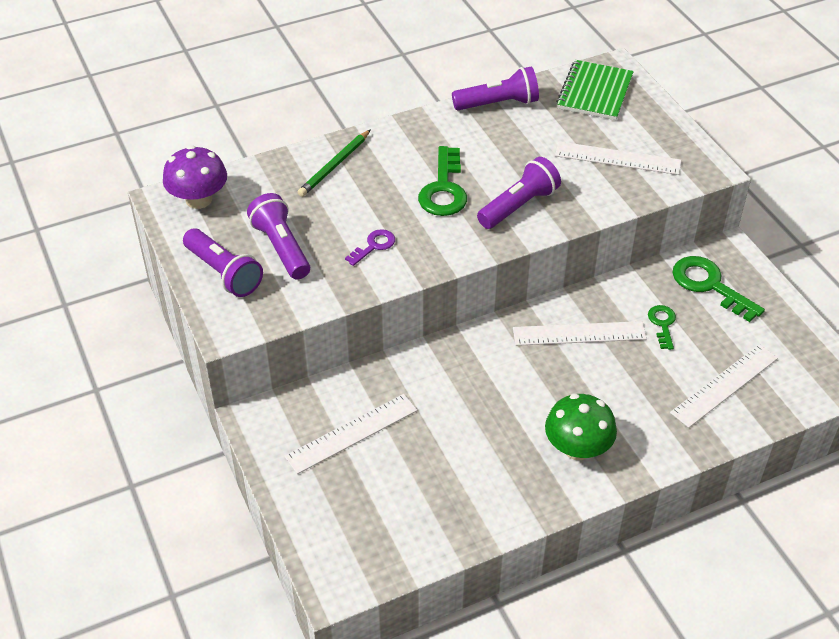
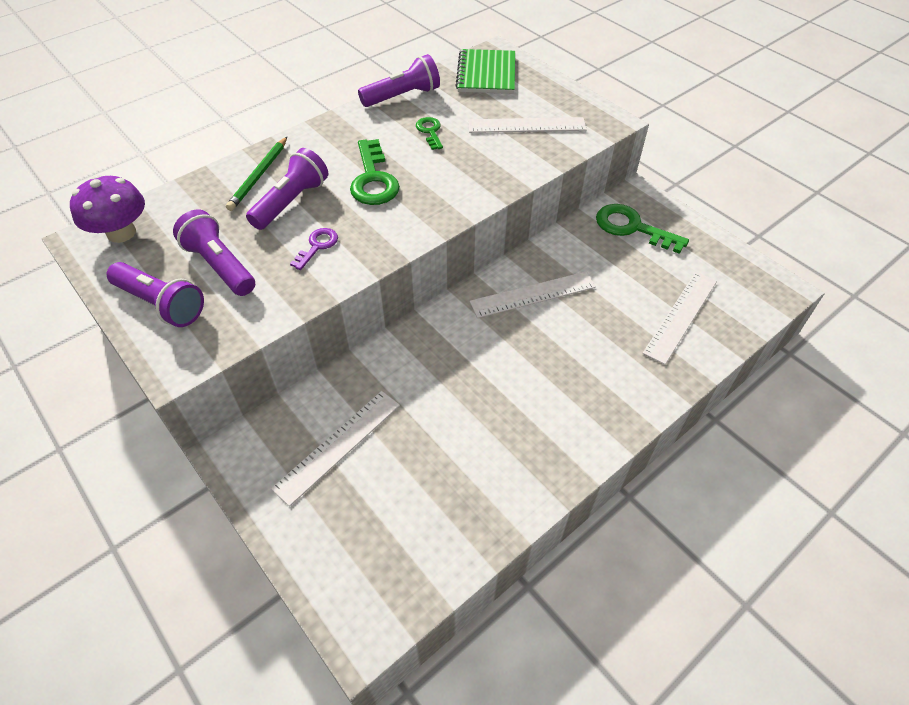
camera: 15 degrees left, 5 degrees up
(519, 206) = (450, 182): purple flashlight -> purple flashlight (291, 202)
(577, 448) = (569, 409): green mushroom -> none
(662, 324) = (604, 270): green key -> green key (430, 131)

